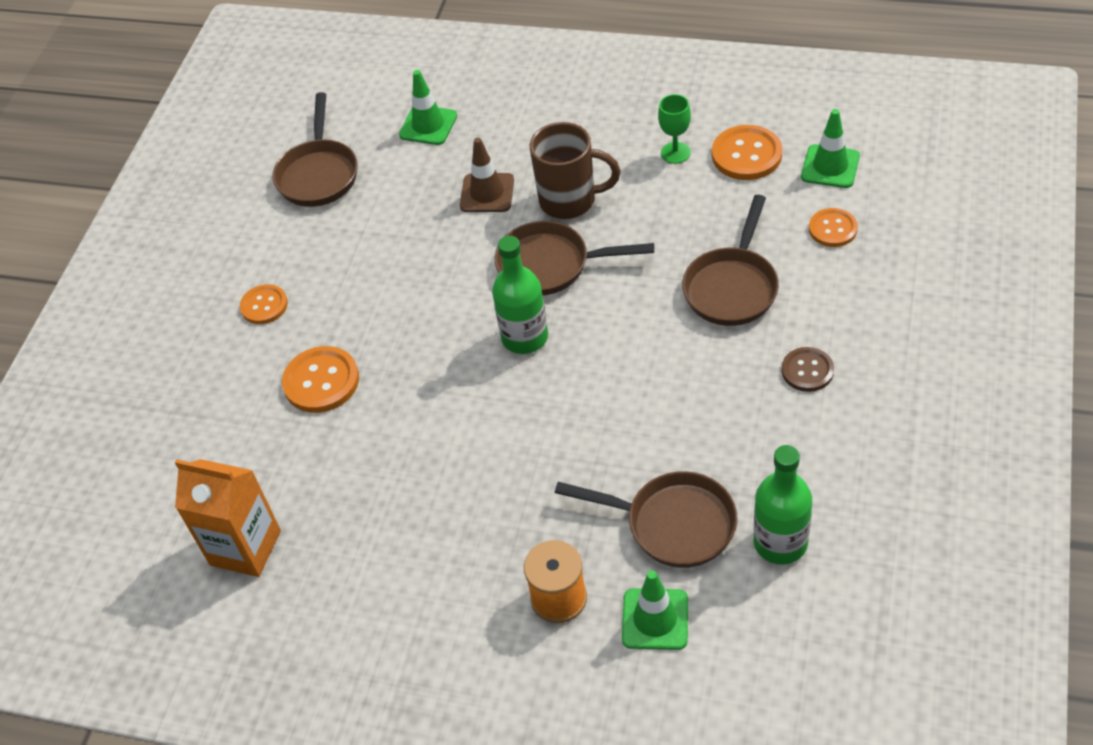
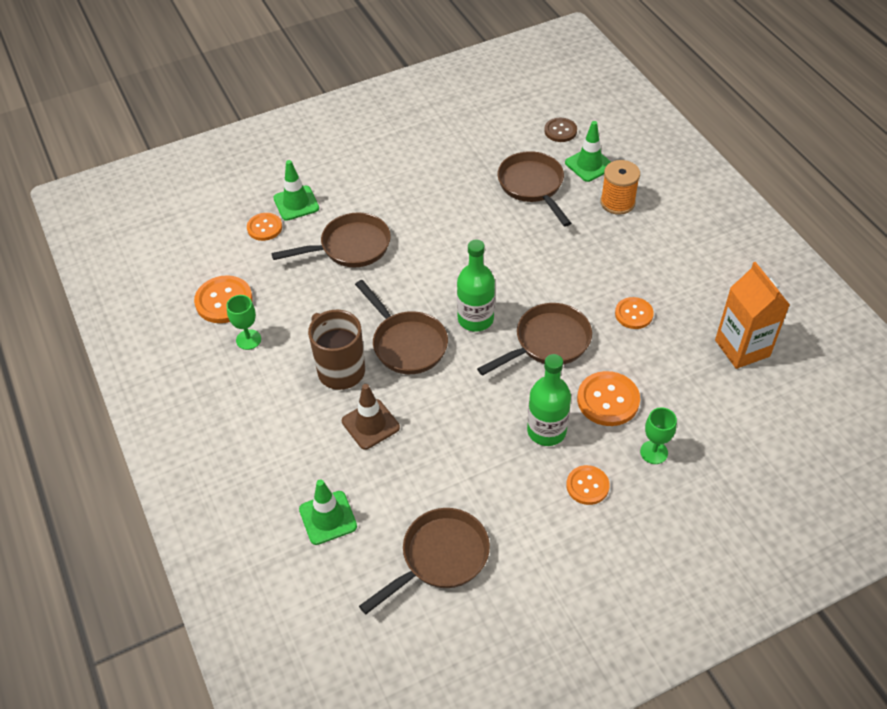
camera: 135 degrees left, 0 degrees up
(236, 377) = (654, 452): none -> green goblet
(388, 481) = (633, 314): none -> orange button
(434, 378) = (547, 342): none -> brown pan
(780, 542) = (503, 146): green bottle -> green bottle (546, 431)
(807, 371) = (386, 187): brown button -> brown button (560, 131)
(830, 166) = (207, 255): green traffic cone -> green traffic cone (296, 203)

